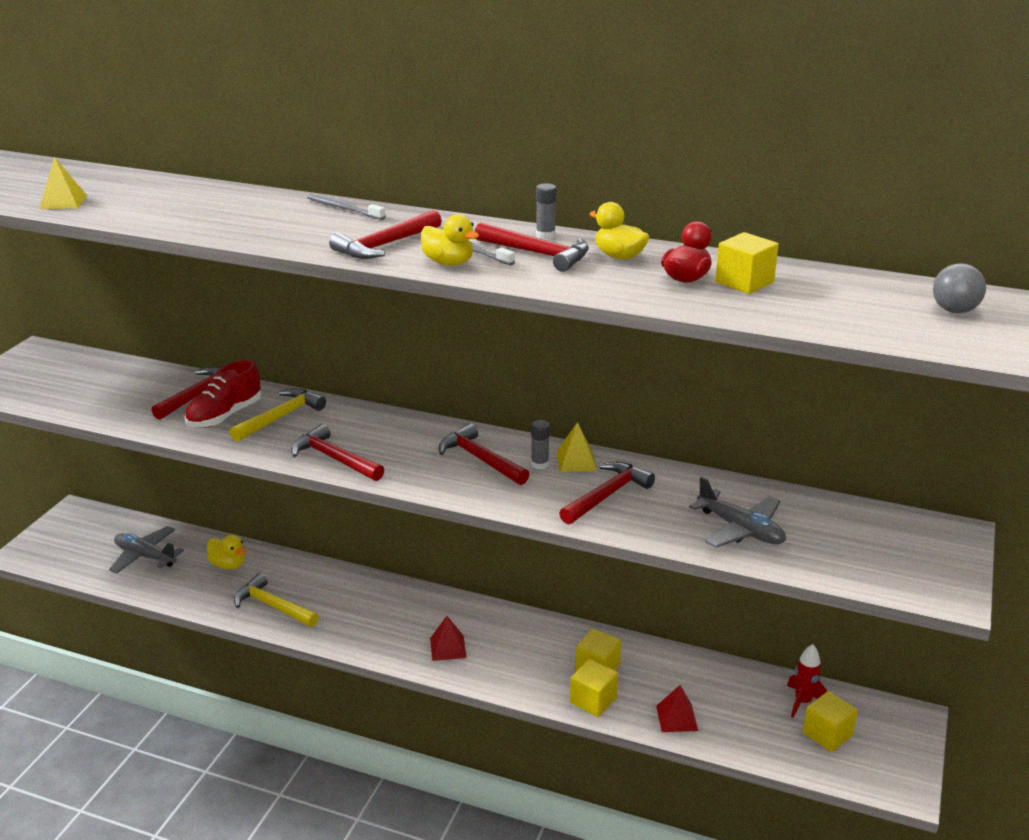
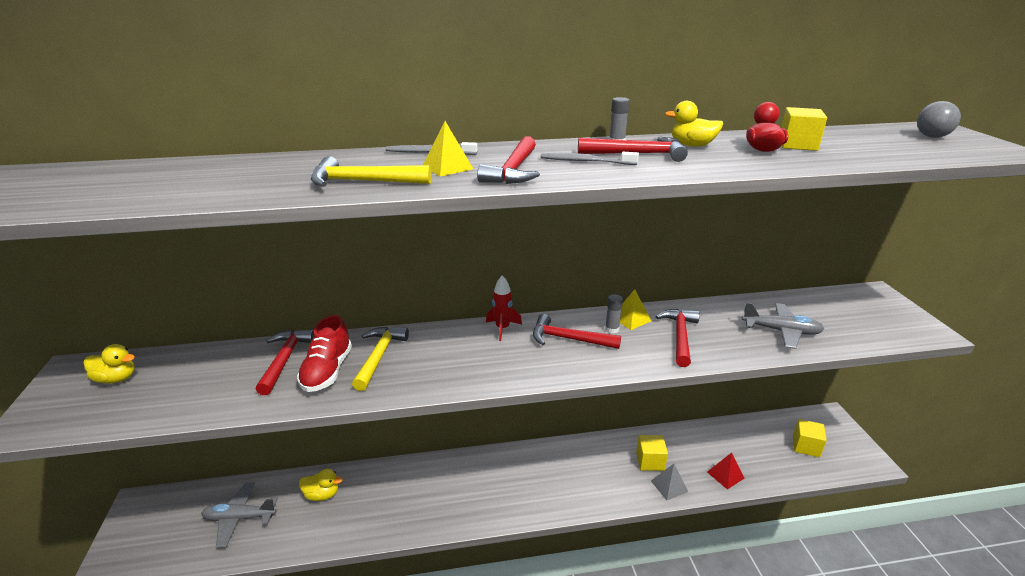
camera: 30 degrees left, 0 degrees up
(63, 202) = (122, 196): yellow pyramid -> yellow pyramid (447, 167)
(272, 606) = (387, 515): yellow hammer -> yellow hammer (363, 182)
(334, 458) = (461, 377): red hammer -> none
(448, 263) = (588, 172): yellow duck -> yellow duck (116, 379)
(448, 647) = (545, 490): red pyramid -> none
(593, 700) = (669, 486): yellow cube -> grey pyramid
(803, 702) = (774, 431): red rocket -> red rocket (502, 328)

